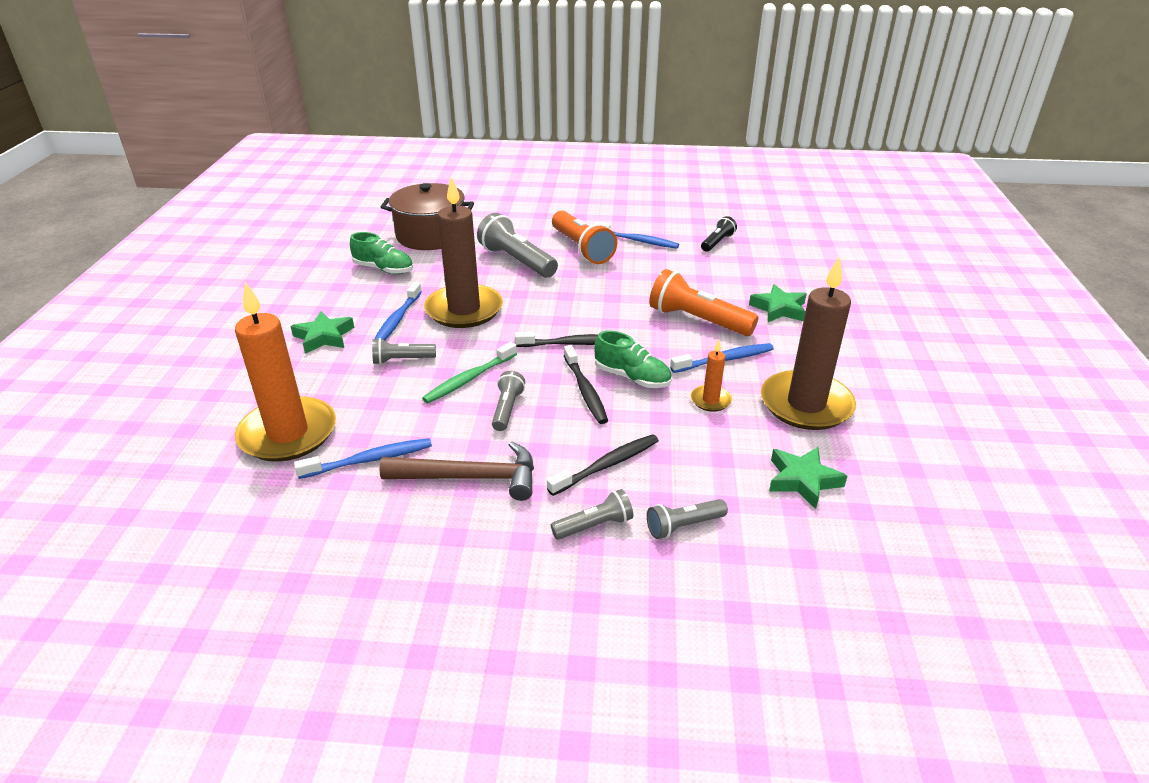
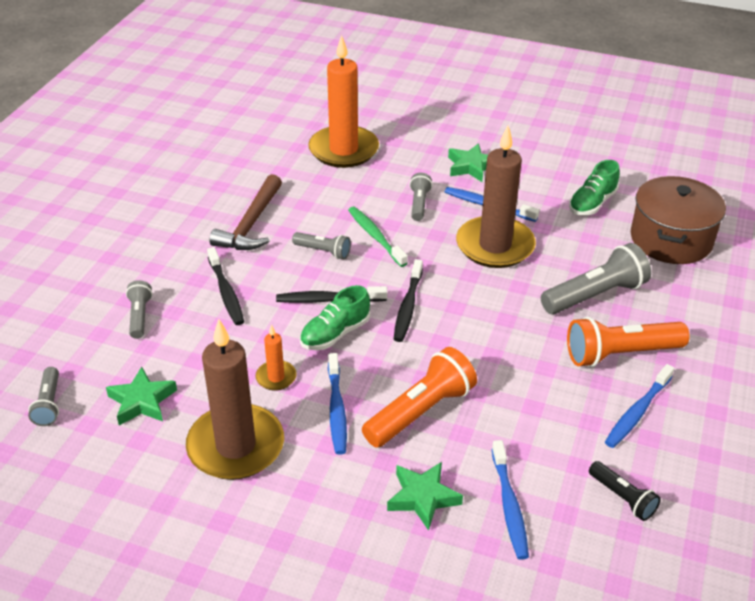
camera: 105 degrees right, 5 degrees up
(369, 460) = (295, 182): blue toothbrush -> blue toothbrush (509, 505)
(594, 525) = (168, 273): grey flashlight -> grey flashlight (49, 404)

